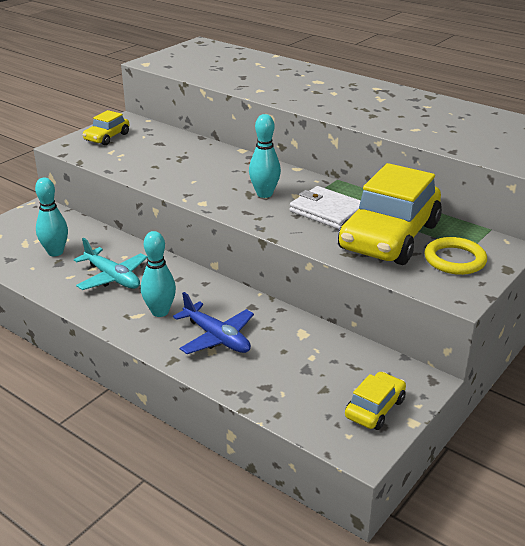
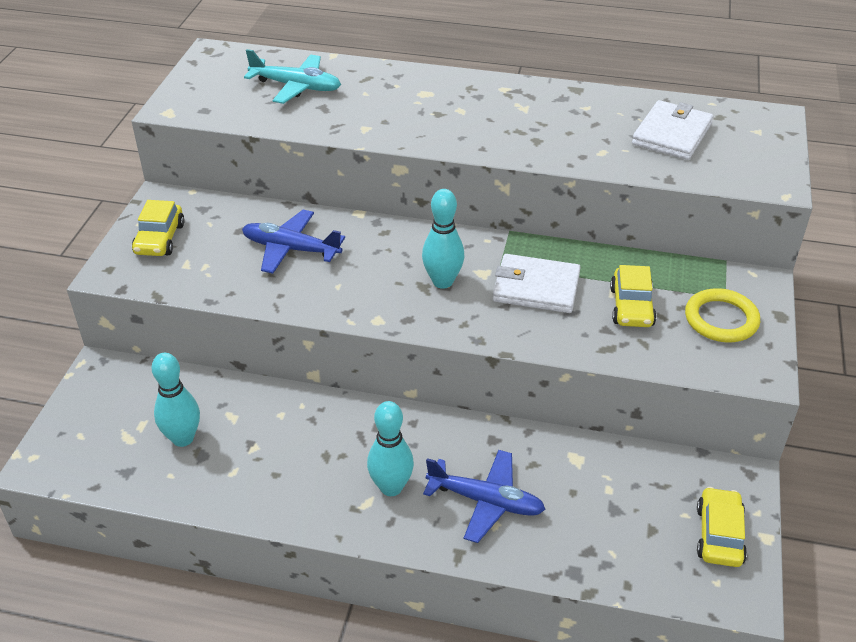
camera: 25 degrees left, 10 degrees up
(113, 277) = (291, 454): turquoise plane -> turquoise plane (296, 87)
(181, 158) = (290, 249): none -> blue plane
(389, 237) = (631, 307): yellow car -> yellow car, size x0.47
(480, 130) = (672, 134): none -> white wallet

